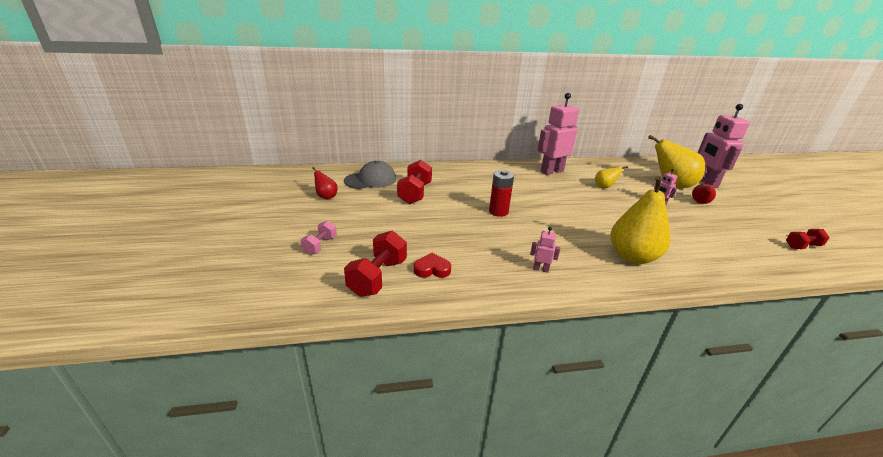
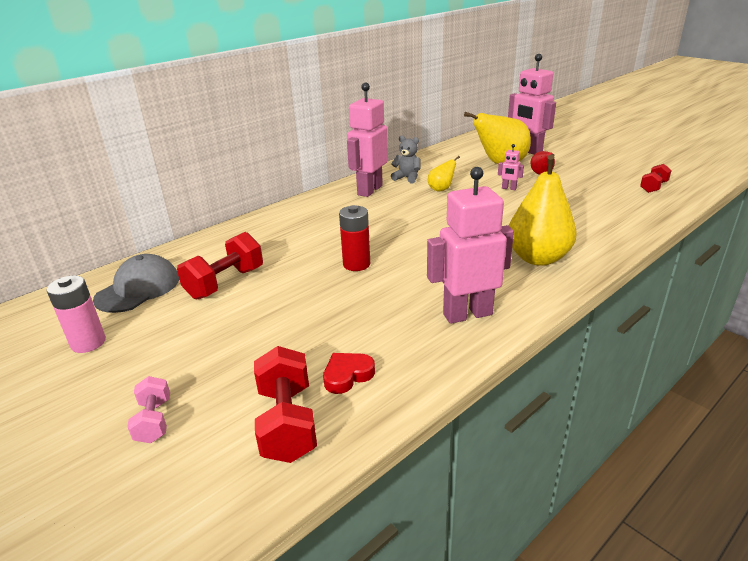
camera: 30 degrees left, 0 degrees up
(326, 196) = (88, 343): red pear -> pink battery
(415, 193) = (225, 283): red dumbbell -> red dumbbell turned 60 degrees clockwise
(540, 269) = (467, 314): pink robot -> pink robot, size x2.32
(586, 172) = (407, 178): none -> grey teddy bear

